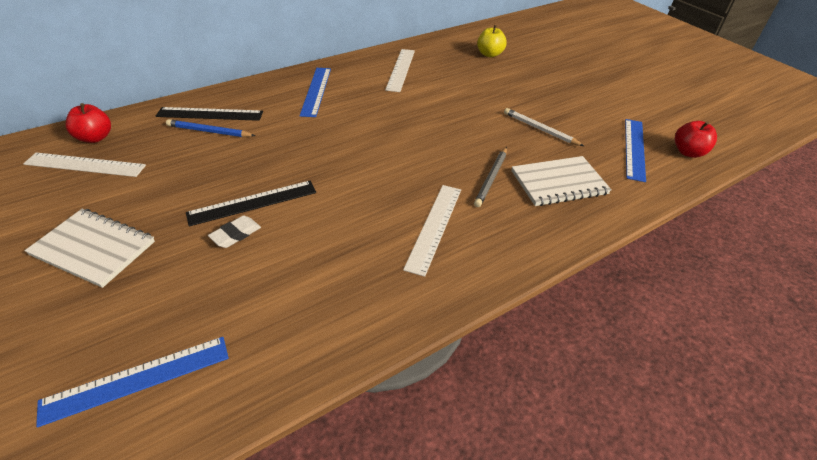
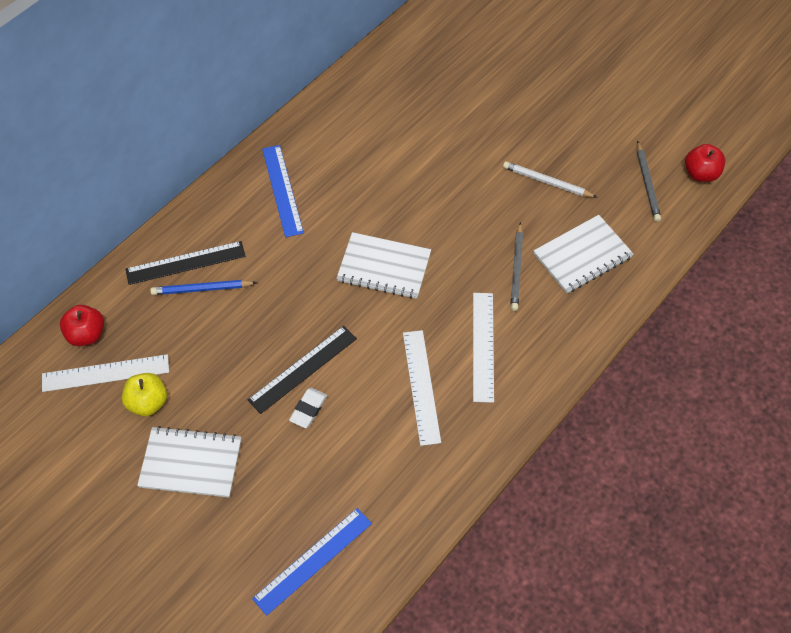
camera: 15 degrees left, 15 degrees up
(370, 151) = (384, 267): none -> white notebook
(400, 69) = (362, 122): white ruler -> white ruler (421, 386)
(489, 54) = (456, 61): yellow apple -> yellow apple (148, 402)
(634, 148) = (647, 184): blue ruler -> grey pencil

